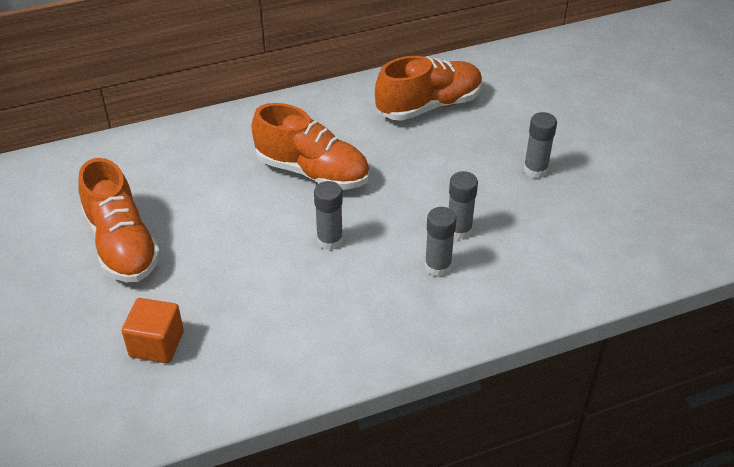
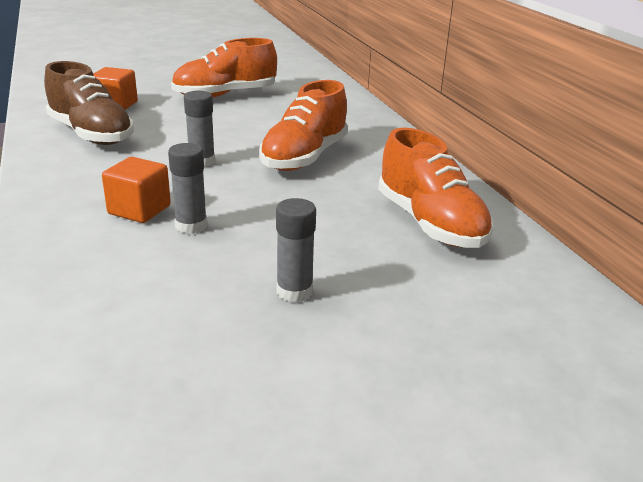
camera: 90 degrees right, 15 degrees down
(260, 343) = (91, 134): none -> brown shoe
(438, 266) = (139, 210): grey glue stick -> orange cube

